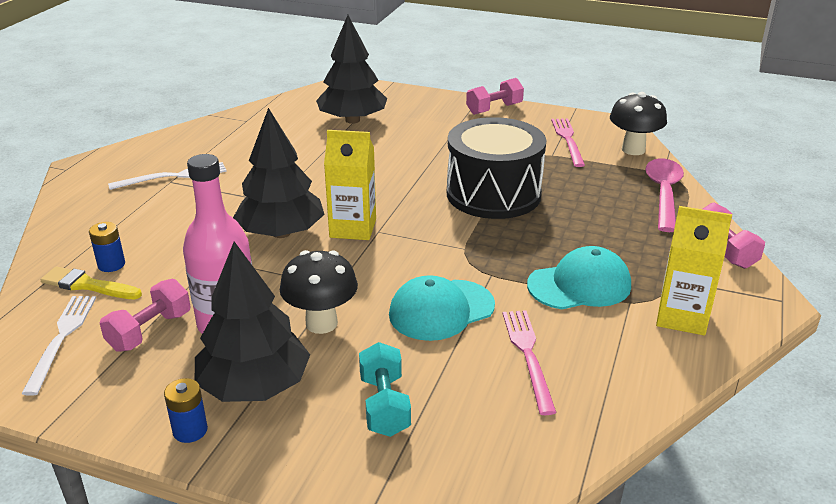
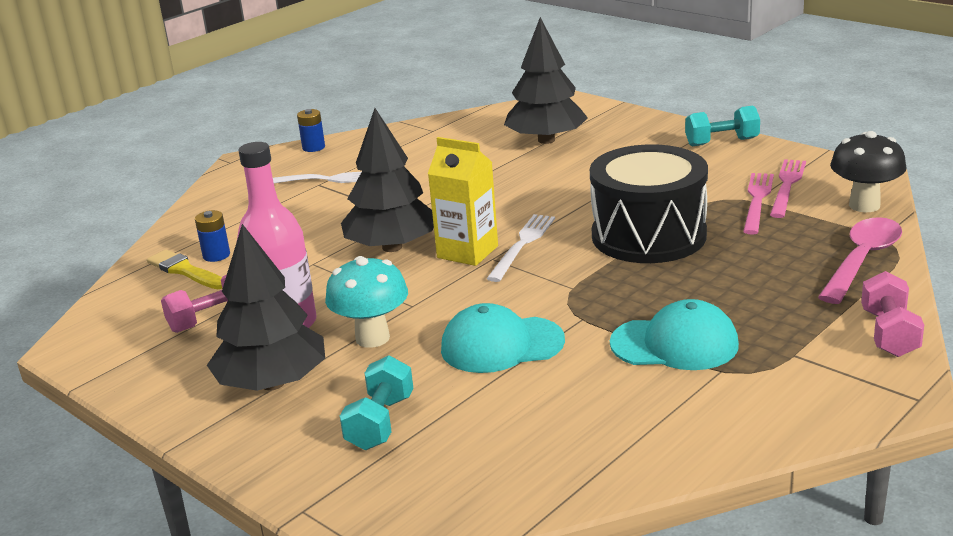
camera: 25 degrees right, 5 degrees down
(61, 339) = (135, 313): white fork -> white fork (522, 245)
(190, 430) = (193, 410): blue battery -> blue battery (313, 147)
(321, 323) = (372, 338): black mushroom -> turquoise mushroom
(494, 109) = (722, 142): pink dumbbell -> turquoise dumbbell
(528, 355) = (561, 404): pink fork -> pink fork (757, 200)
(682, 317) = (771, 396): yellow carton -> none

